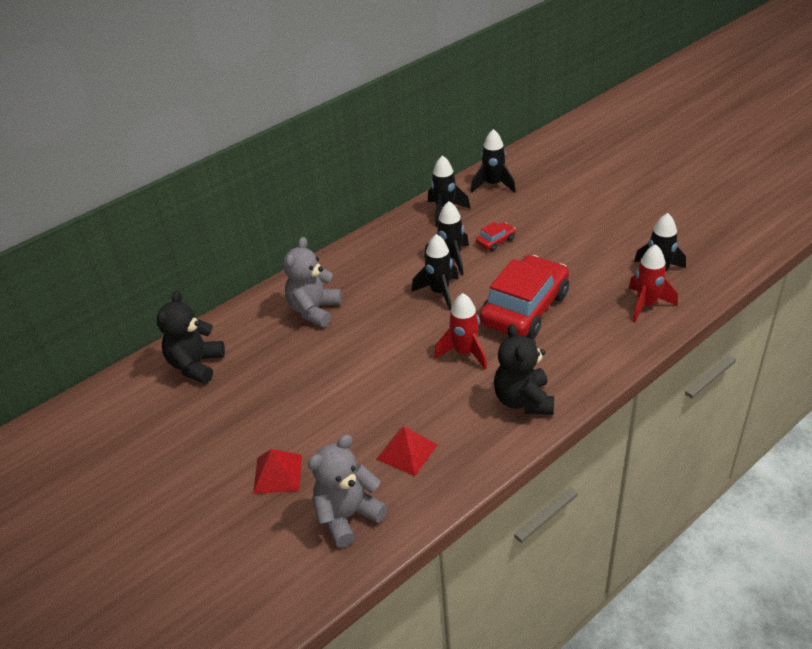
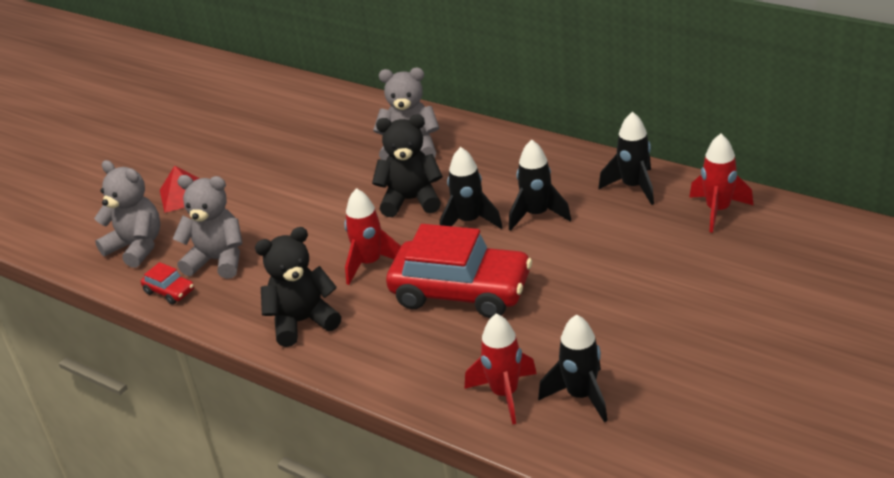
camera: 75 degrees right, 5 degrees down
(196, 365) = (312, 110): black teddy bear -> black teddy bear (411, 200)
(407, 451) = (218, 261): red pyramid -> grey teddy bear
(493, 185) = (718, 211): black rocket -> red rocket
(495, 241) = (589, 240): red car -> red car (169, 291)

